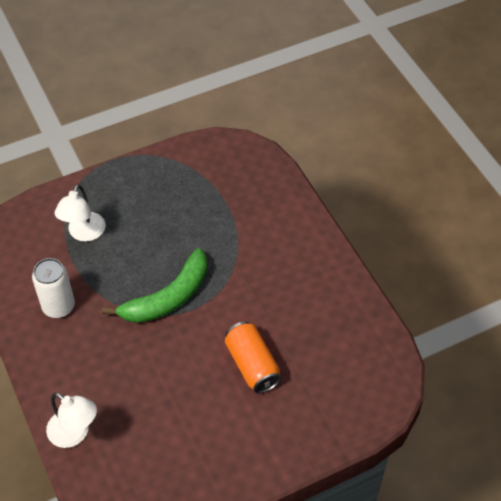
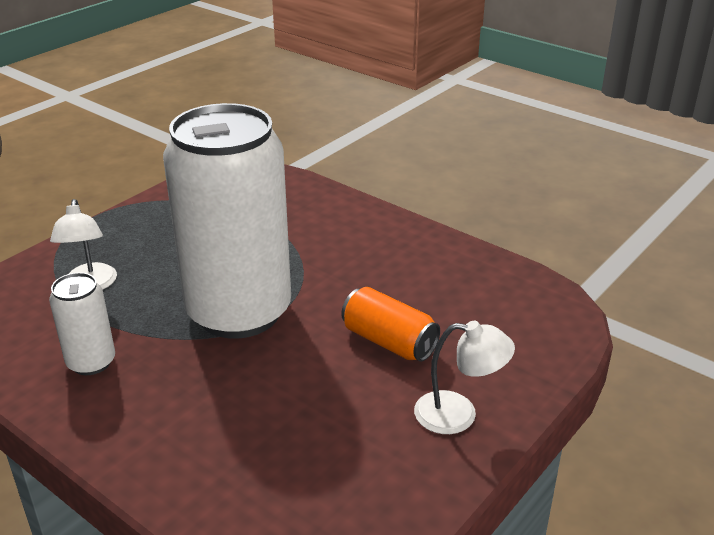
camera: 25 degrees left, 20 degrees down
(75, 434) = (191, 491): white lamp -> white lamp (459, 414)
(168, 297) = (239, 312): green banana -> white can

